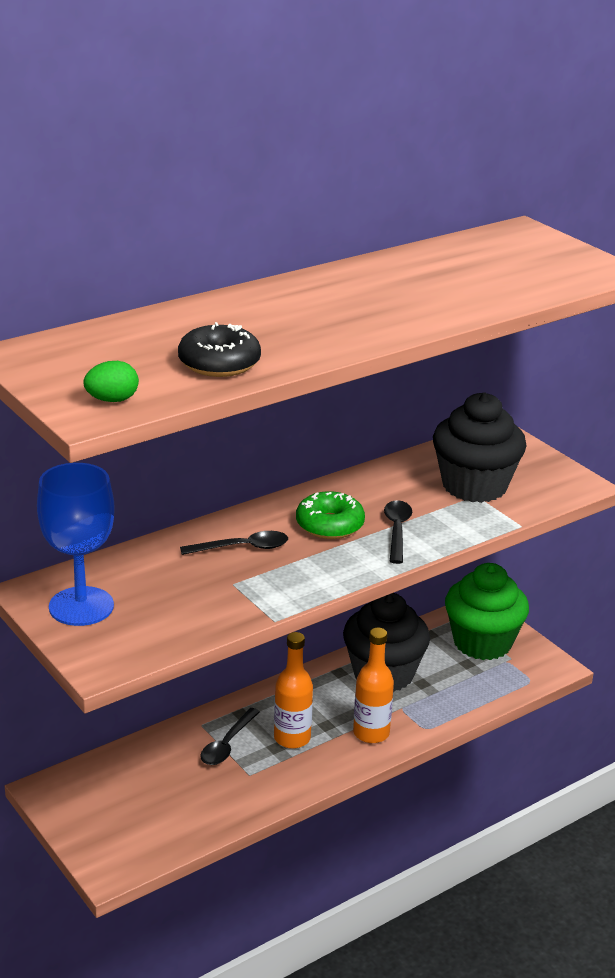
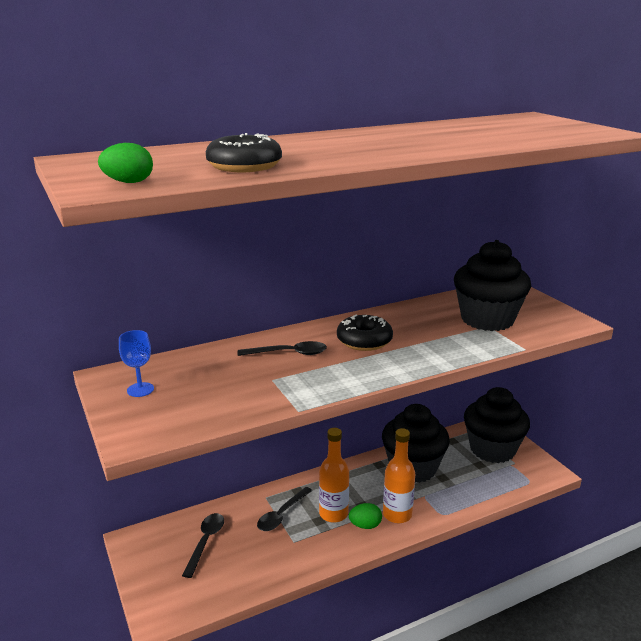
camera: 10 degrees right, 5 degrees down
(81, 606) = (140, 389): blue goblet -> blue goblet, size x0.48
(329, 525) = (364, 341): green donut -> black donut
(334, 749) = (365, 525): none -> green egg
(397, 530) = (419, 347): black spoon -> black spoon (206, 542)
(482, 642) = (492, 449): green cupcake -> black cupcake

